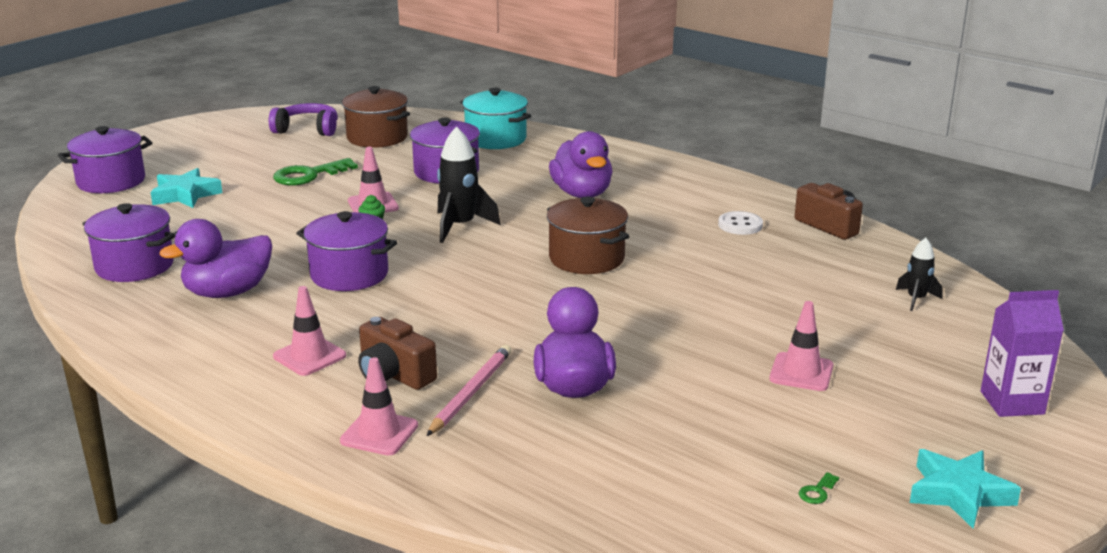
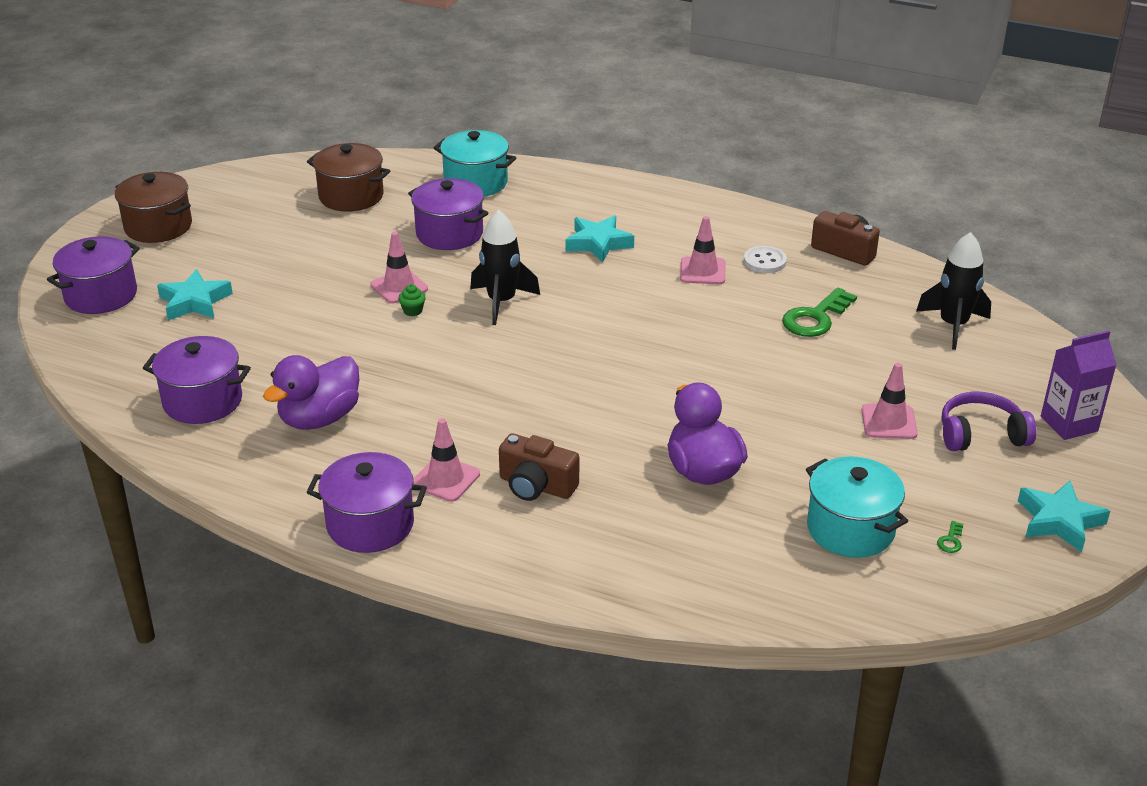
camera: 15 degrees left, 10 degrees up
(307, 130) = (269, 195): purple headphones -> purple headphones (981, 435)
(309, 175) = (309, 257): green key -> green key (815, 318)
(349, 274) = (427, 378): purple pot -> purple pot (370, 524)
(379, 433) = (559, 550): pink traffic cone -> pink traffic cone (702, 271)
(471, 392) = (616, 493): pink pencil -> none
(582, 194) = (598, 243): purple duck -> turquoise star
(586, 258) = (642, 323): brown pot -> brown pot (158, 227)
(705, 463) = (850, 529): none -> turquoise pot
(916, 299) = (953, 325): black rocket -> black rocket, size x1.73

